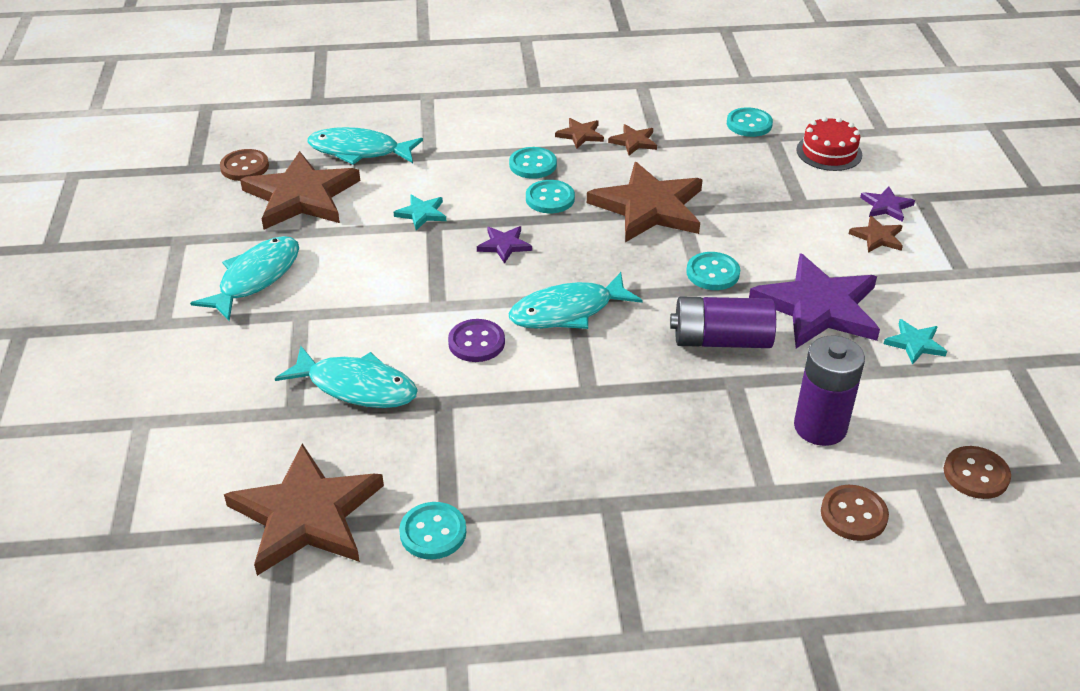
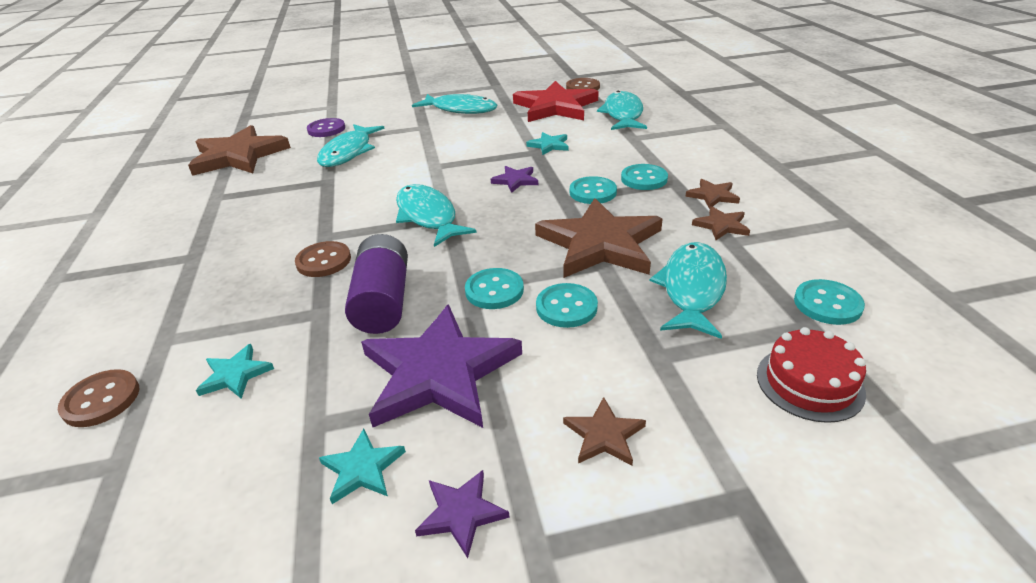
camera: 85 degrees right, 5 degrees down
(301, 196) = (555, 107): brown star -> red star
(433, 532) = (203, 193): turquoise button -> turquoise button (566, 307)
(476, 342) = (390, 184): purple button -> purple button (326, 129)
(724, 174) = (692, 289): none -> turquoise fish
(820, 427) = (235, 374): purple battery -> turquoise star
(886, 206) = (692, 449): purple star -> purple star (461, 513)
(976, 474) = (99, 521): brown button -> brown button (323, 261)

